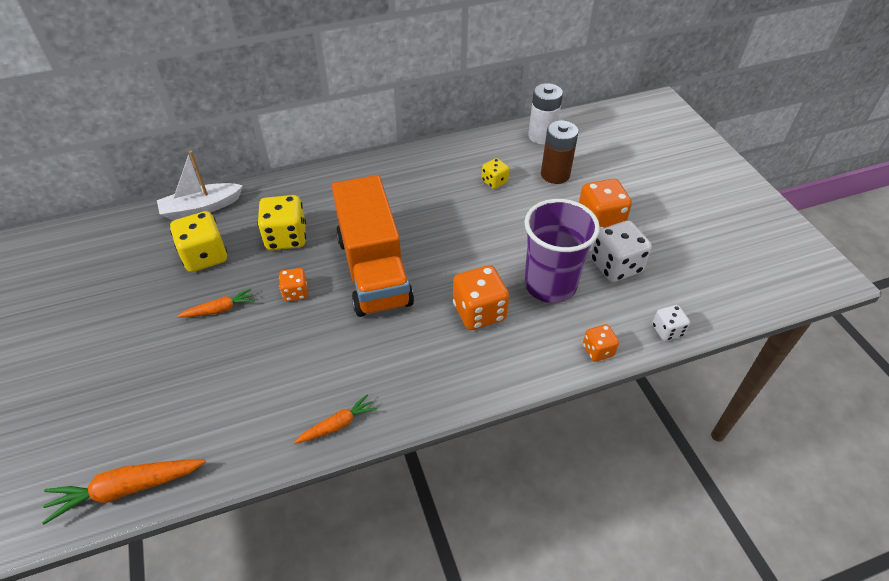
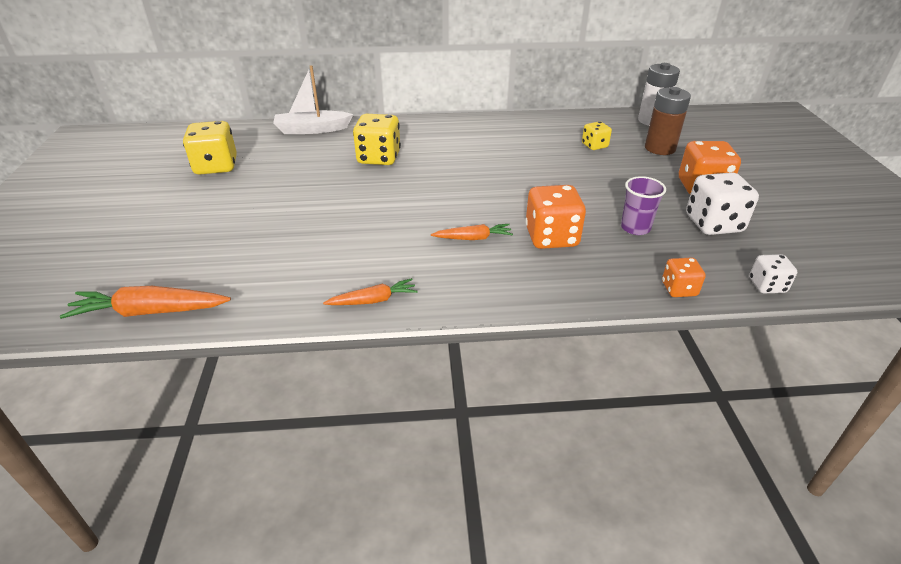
camera: 15 degrees right, 10 degrees down
(205, 256) = (301, 160): yellow dice -> yellow dice (216, 166)
(220, 309) = (297, 197): orange carrot -> orange carrot (473, 238)
(295, 292) = (372, 196): orange dice -> none
(373, 270) = (453, 191): orange truck -> none
(550, 285) = (635, 228): purple cup -> purple cup, size x0.51

